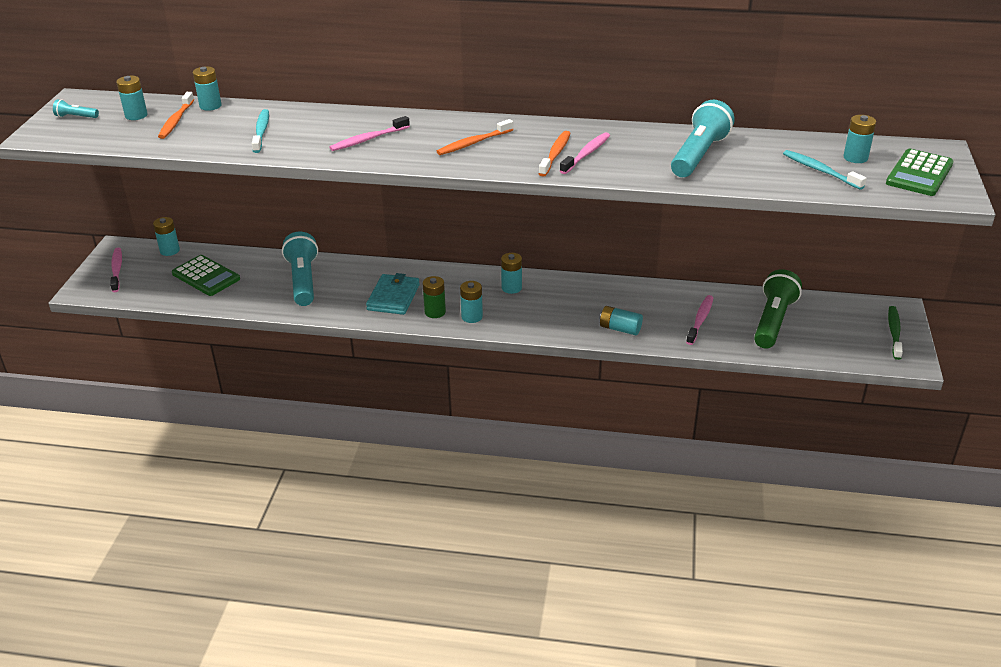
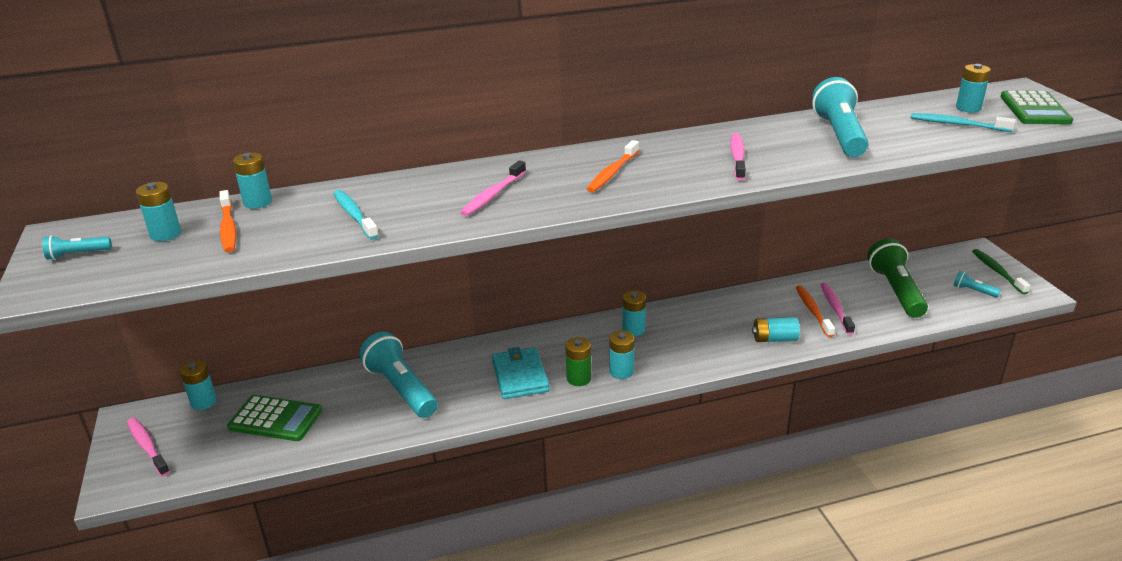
camera: 25 degrees left, 5 degrees down
(555, 154) = (708, 164): orange toothbrush -> orange toothbrush (813, 311)
(848, 342) = (973, 291): none -> turquoise flashlight

